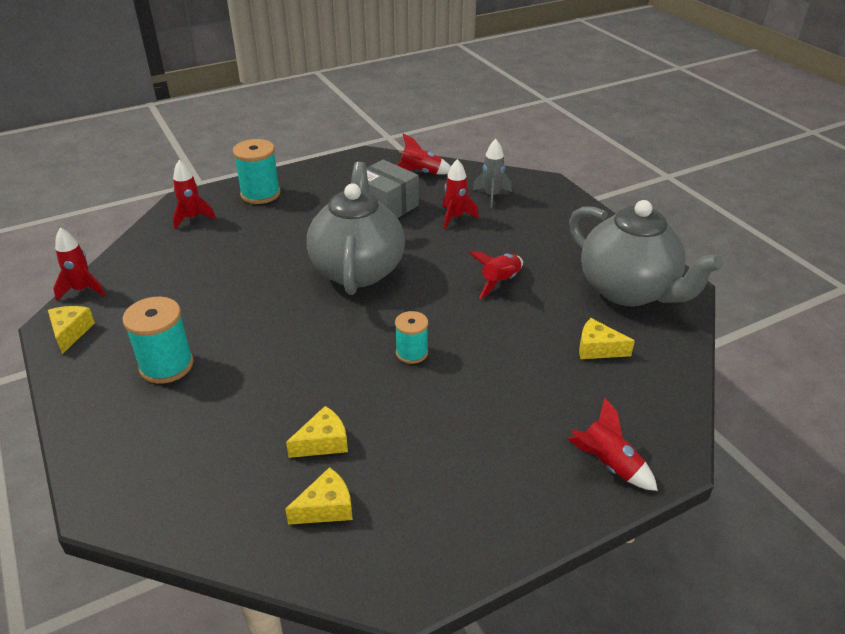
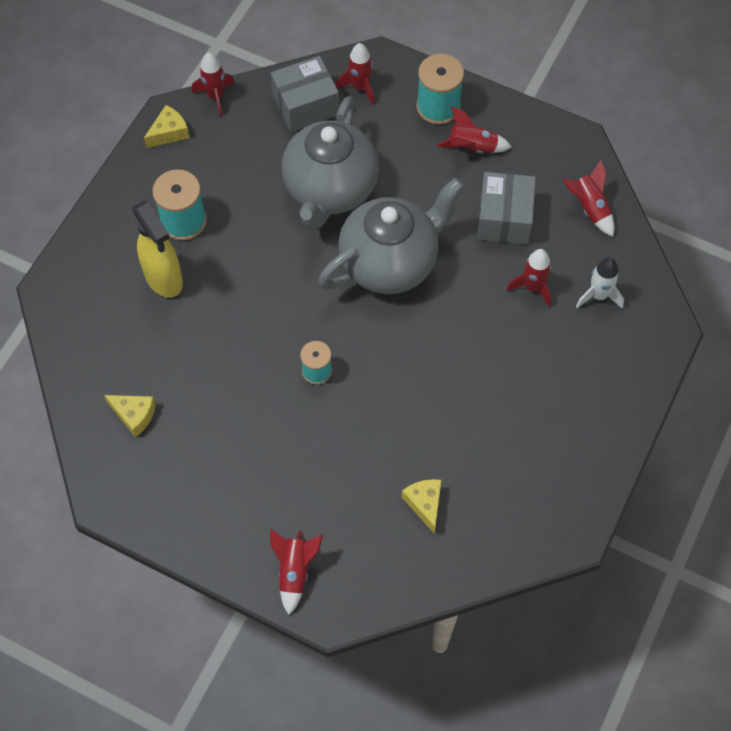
camera: 55 degrees right, 25 degrees up
(166, 249) = (306, 105): none -> grey box
(206, 407) = (164, 279): none -> yellow spray bottle
(323, 442) = (185, 374): yellow cheese -> none
(491, 196) = (598, 295): grey rocket -> white rocket
(500, 282) = (460, 381): red rocket -> red rocket (472, 148)
(628, 291) = (529, 492): grey teapot -> grey teapot (330, 190)

